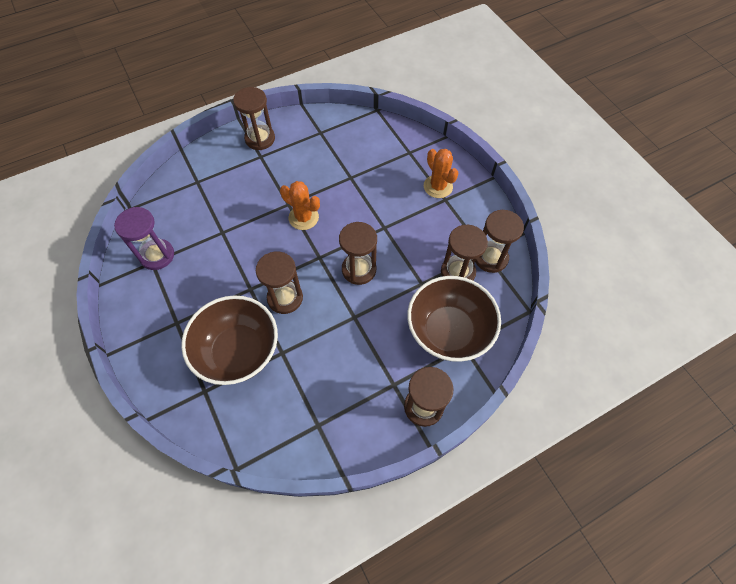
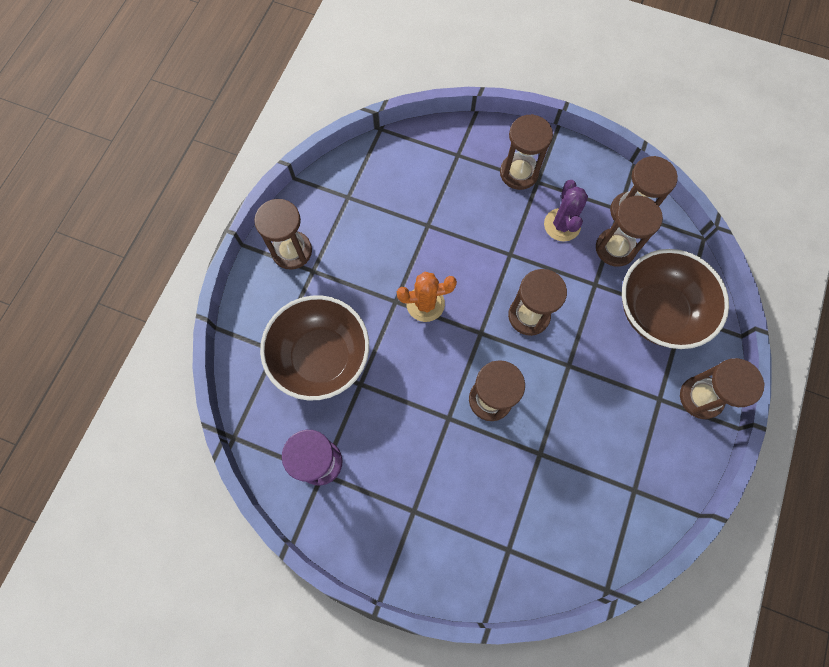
camera: 40 degrees left, 10 degrees up
(238, 351) = (501, 487): brown bowl -> brown bowl (321, 357)
(435, 234) = (562, 225): none -> purple cactus
(438, 186) = (519, 173): orange cactus -> brown hourglass

